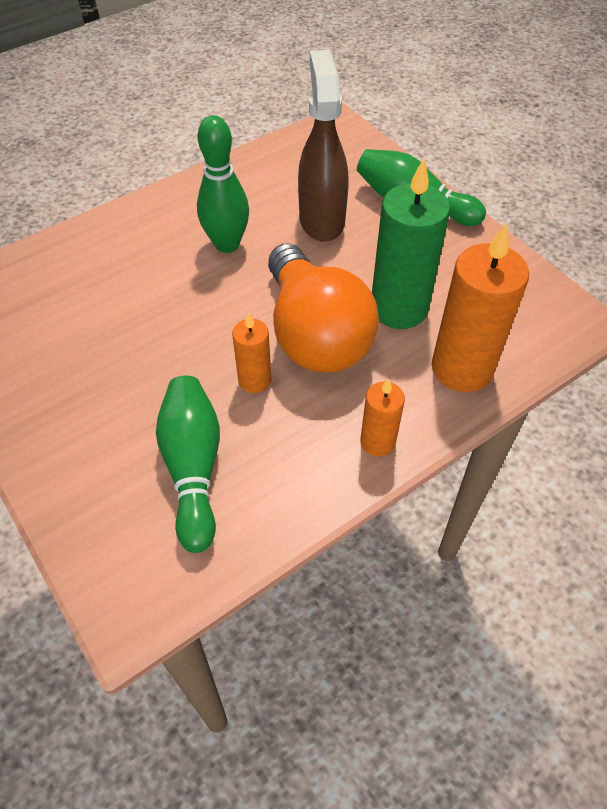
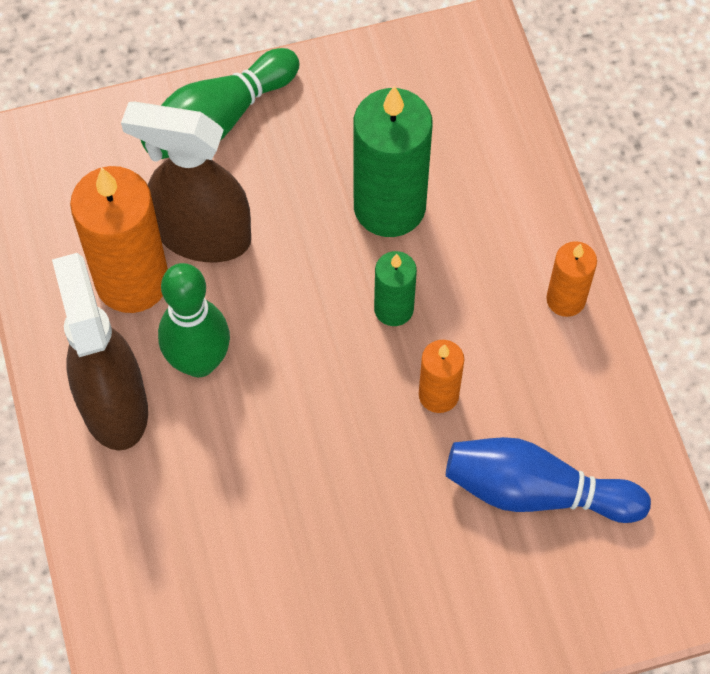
camera: 70 degrees left, 10 degrees up
(180, 215) = (114, 405): none -> brown spray bottle
(193, 467) = (536, 491): green bowling pin -> blue bowling pin
(315, 334) = (393, 309): orange light bulb -> green candle
(462, 368) = (500, 180): orange candle -> orange candle (132, 281)

